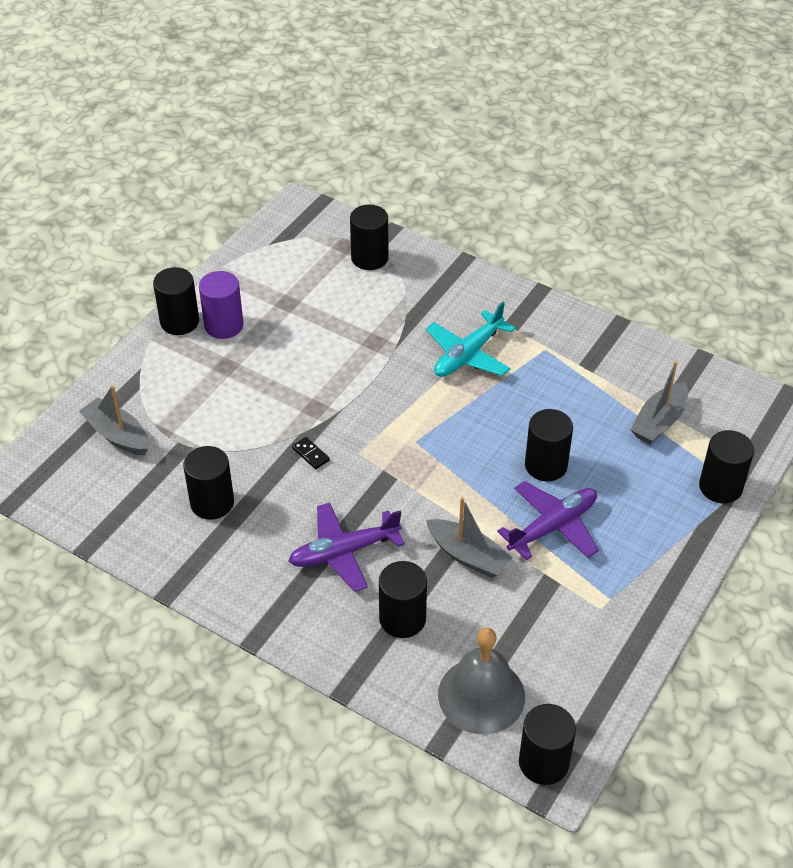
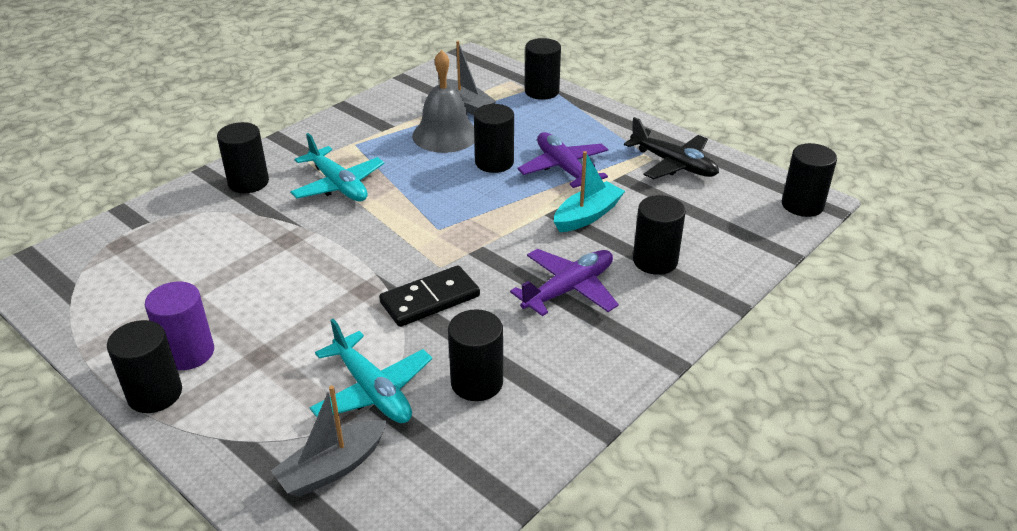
camera: 80 degrees left, 10 degrees down
(195, 440) = (372, 391): none -> turquoise plane
(310, 454) = (430, 299): black domino -> black domino, size x2.17
(343, 552) = (569, 289): purple plane -> purple plane turned 120 degrees counterclockwise
(369, 258) = (155, 229): black cylinder -> black cylinder (248, 182)
(468, 555) = (587, 216): grey boat -> turquoise boat
(481, 695) = (739, 227): grey bell -> grey bell (445, 135)
(594, 630) = (674, 164): none -> black plane

